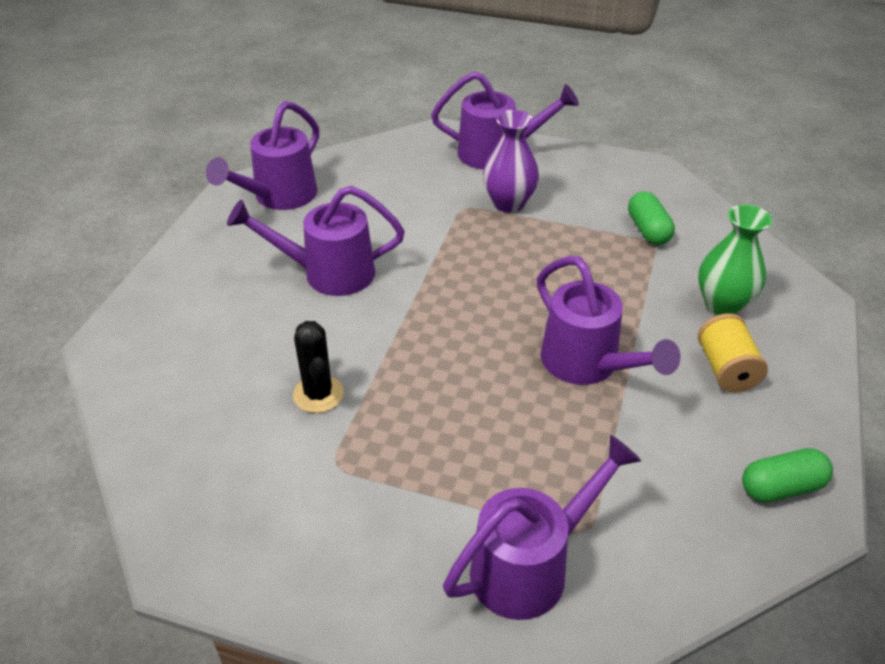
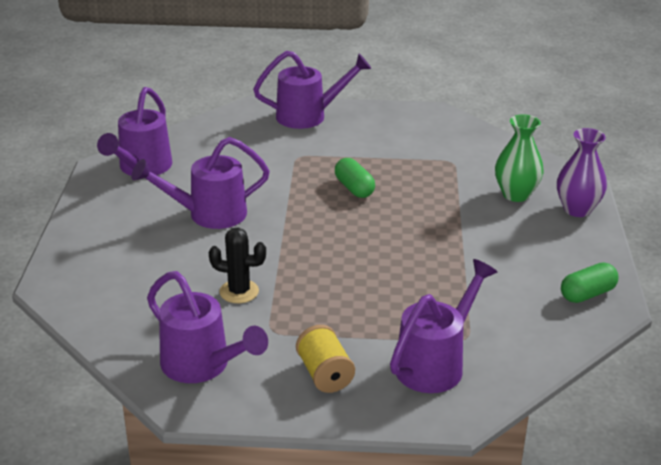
camera: 15 degrees left, 10 degrees down
(318, 394) = (239, 291): black cactus -> black cactus turned 45 degrees counterclockwise
(509, 203) = (332, 149): purple vase -> purple vase (577, 209)
(587, 365) = (431, 244): purple watering can -> purple watering can (202, 366)
(648, 230) = (446, 154): green capsule -> green capsule (354, 188)
(726, 369) = (530, 233): yellow spool -> yellow spool (325, 374)

